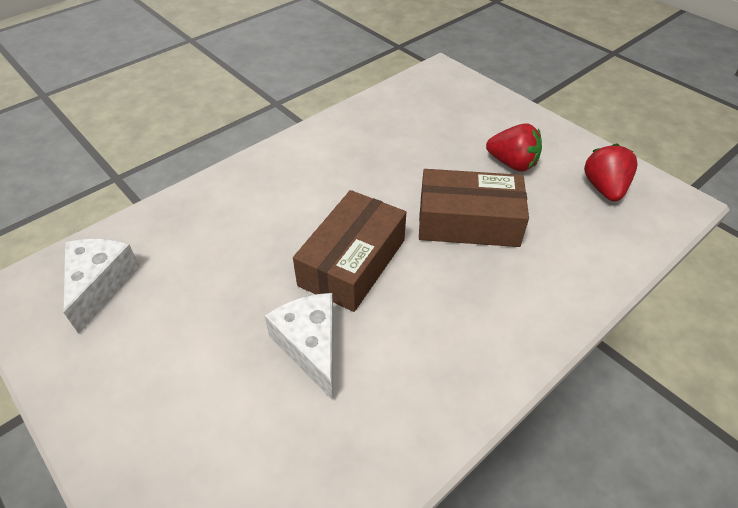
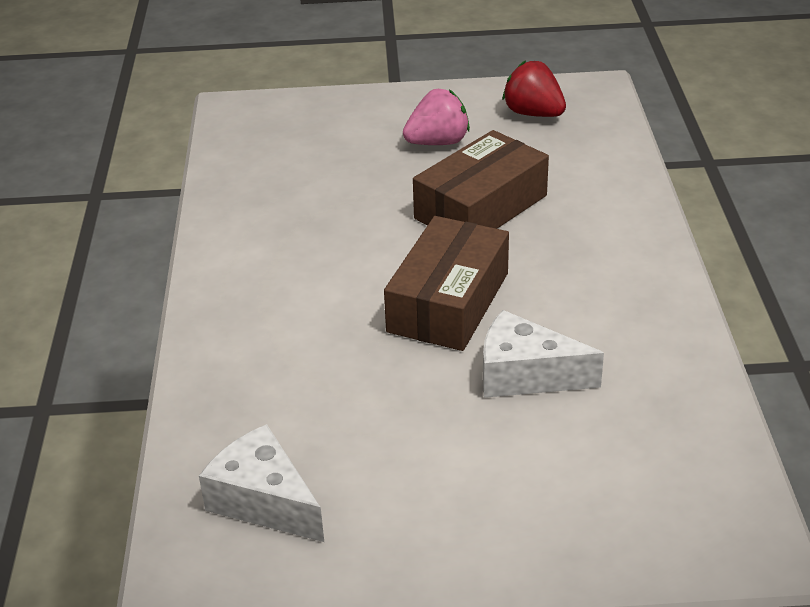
camera: 50 degrees left, 10 degrees down
(352, 262) = (448, 302): brown box -> brown box turned 45 degrees clockwise
(512, 163) = (438, 142): red strawberry -> pink strawberry

